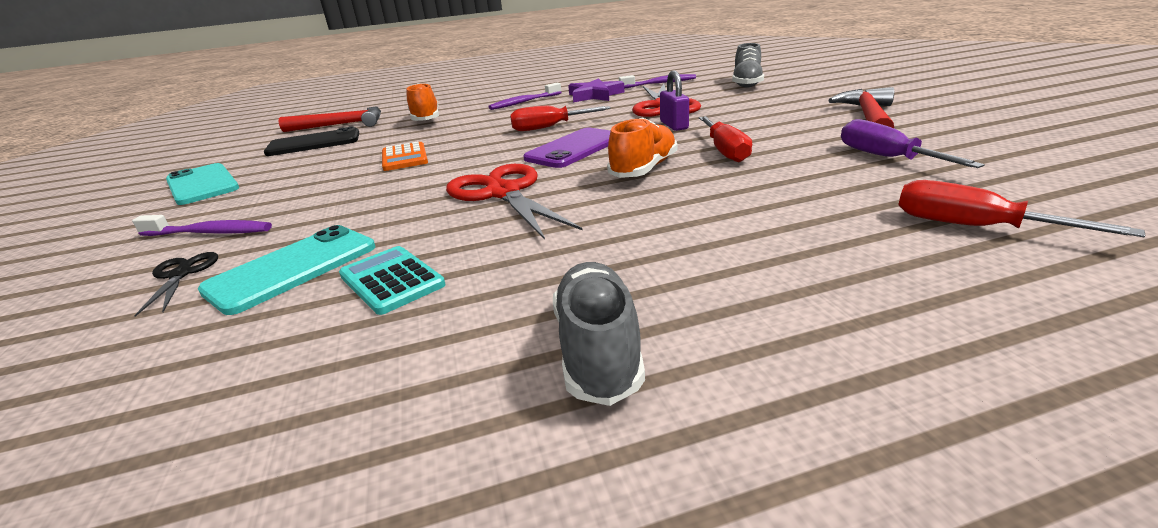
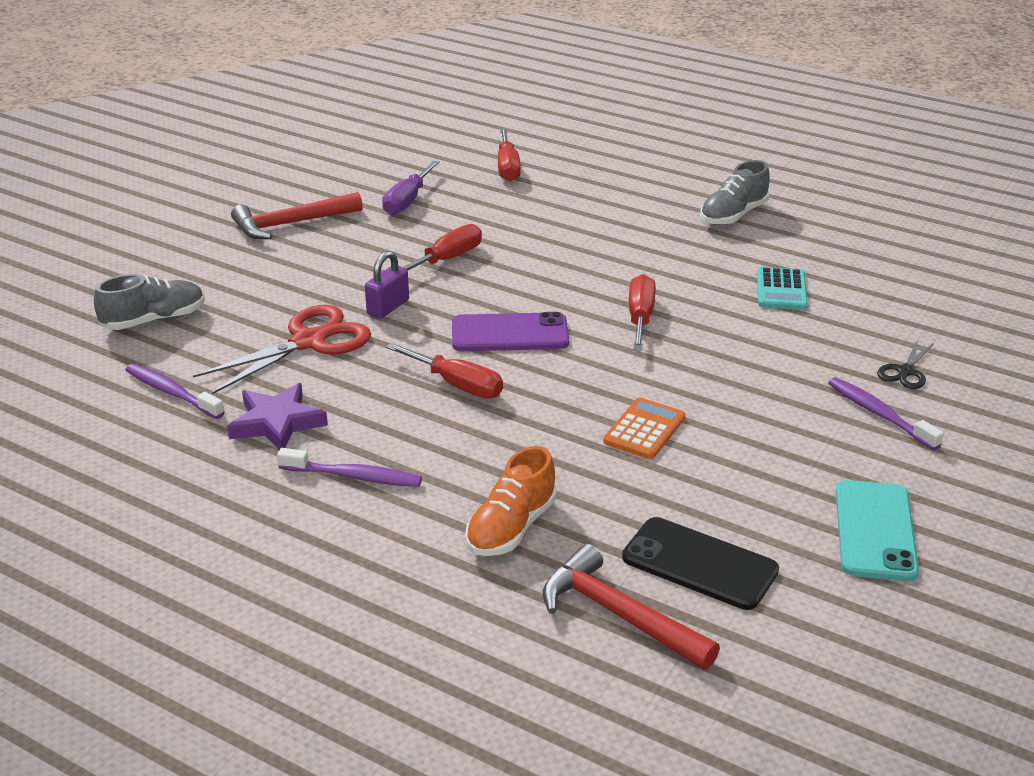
camera: 135 degrees left, 5 degrees up
(293, 268) = (831, 333): turquoise phone -> none
(503, 193) = (640, 318): red scissors -> red screwdriver
(644, 169) = (525, 279): orange shoe -> none

